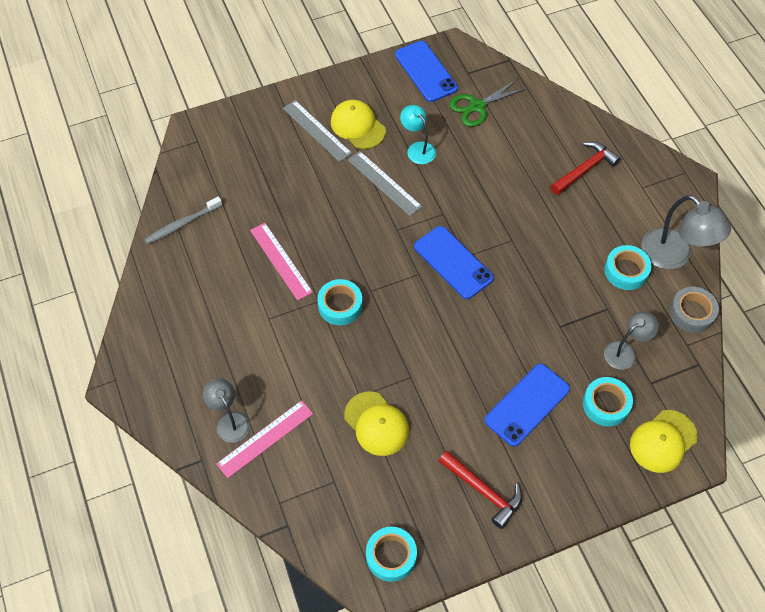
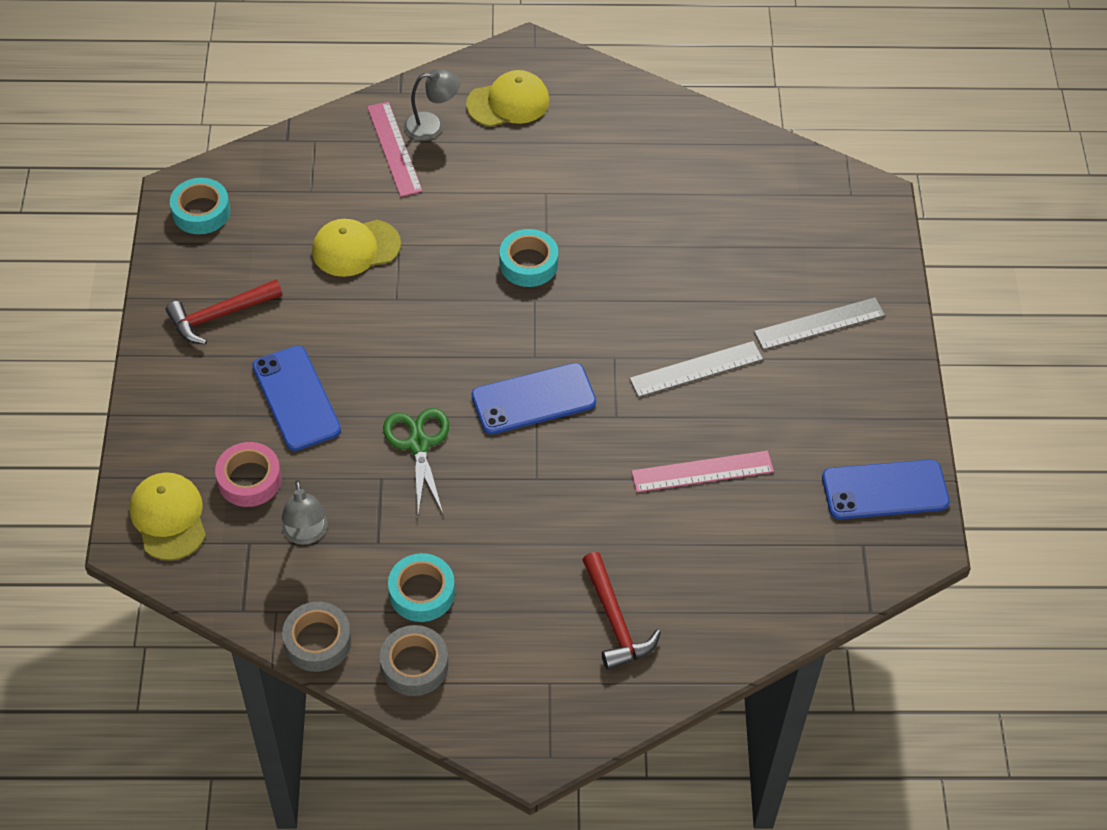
camera: 110 degrees right, 5 degrees down
(182, 224) = (721, 149): grey toothbrush -> none
(280, 261) = (621, 226): pink ruler -> pink ruler (702, 471)
(358, 126) = (809, 372): yellow cap -> yellow cap (508, 103)
(417, 148) = (740, 427): turquoise lamp -> none
(477, 106) = (790, 530): green scissors -> green scissors (418, 444)
(606, 404) = (249, 479): turquoise tape -> pink tape
(674, 256) = (414, 665): grey lamp -> grey tape

